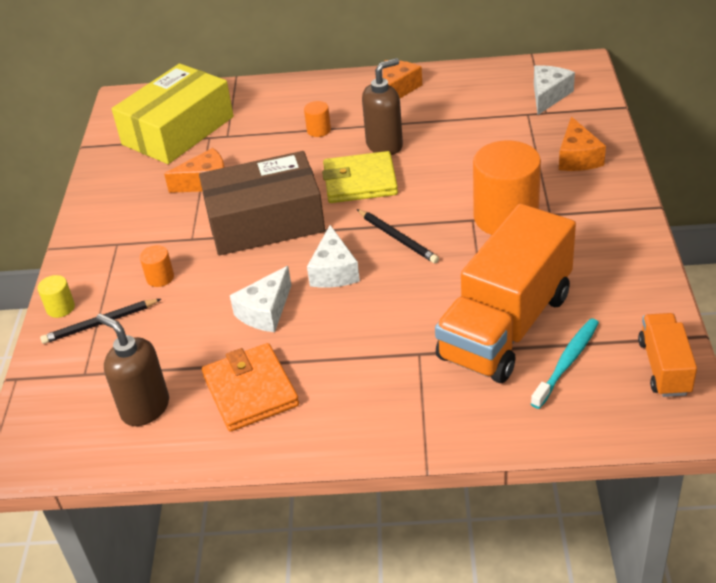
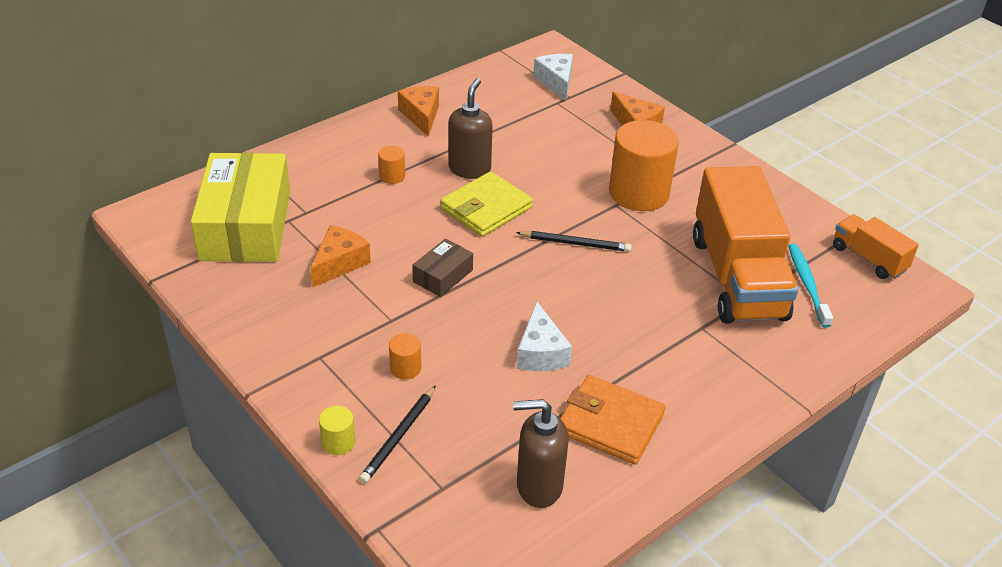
camera: 45 degrees left, 0 degrees up
(265, 221) = (443, 276): brown box -> brown box, size x0.45
(334, 271) = (556, 293): white cheese -> none

